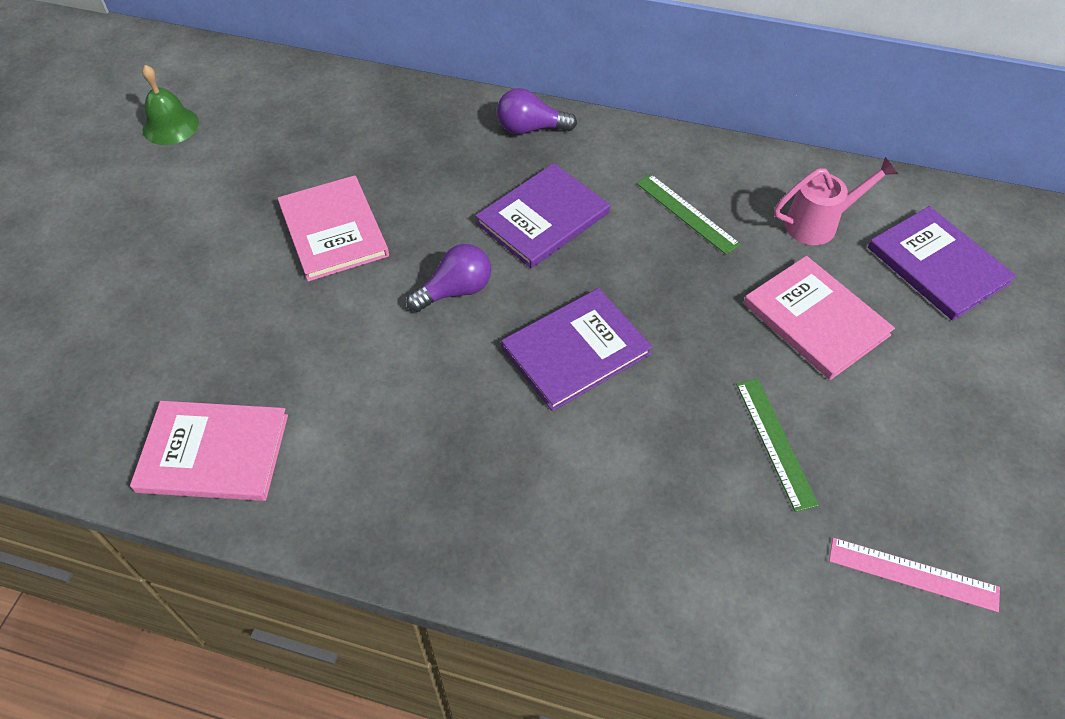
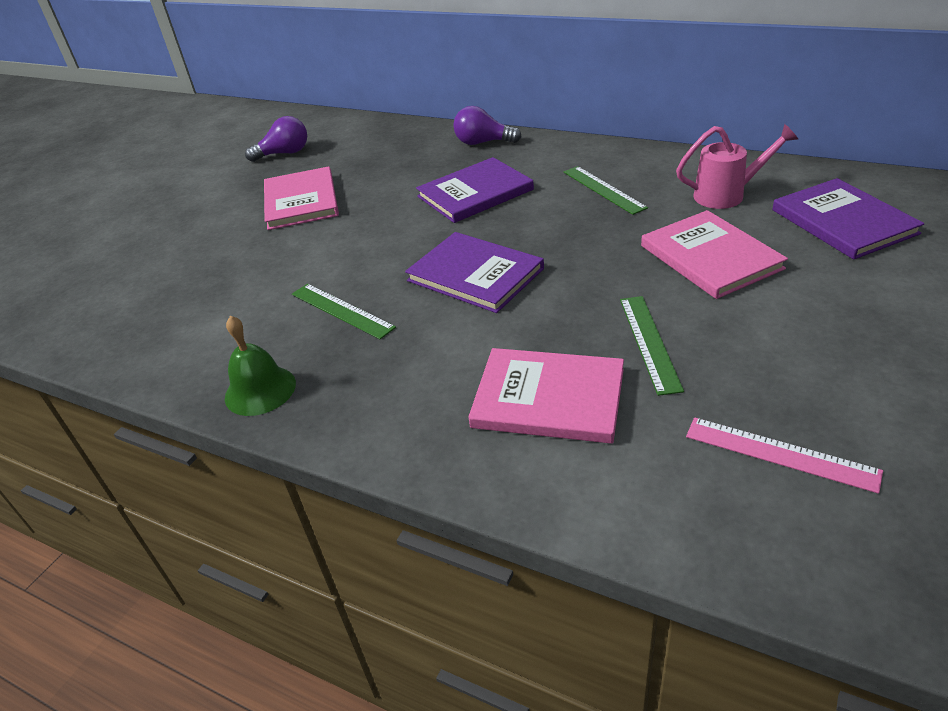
camera: 15 degrees right, 15 degrees down
(170, 126) = (208, 147): green bell -> green bell (260, 390)
(213, 453) = (142, 332): pink book -> pink book (548, 398)
(441, 409) = (342, 310): none -> green ruler
(455, 290) = (384, 236): purple light bulb -> purple light bulb (284, 153)
(576, 351) = (475, 275): purple book -> purple book turned 60 degrees clockwise

